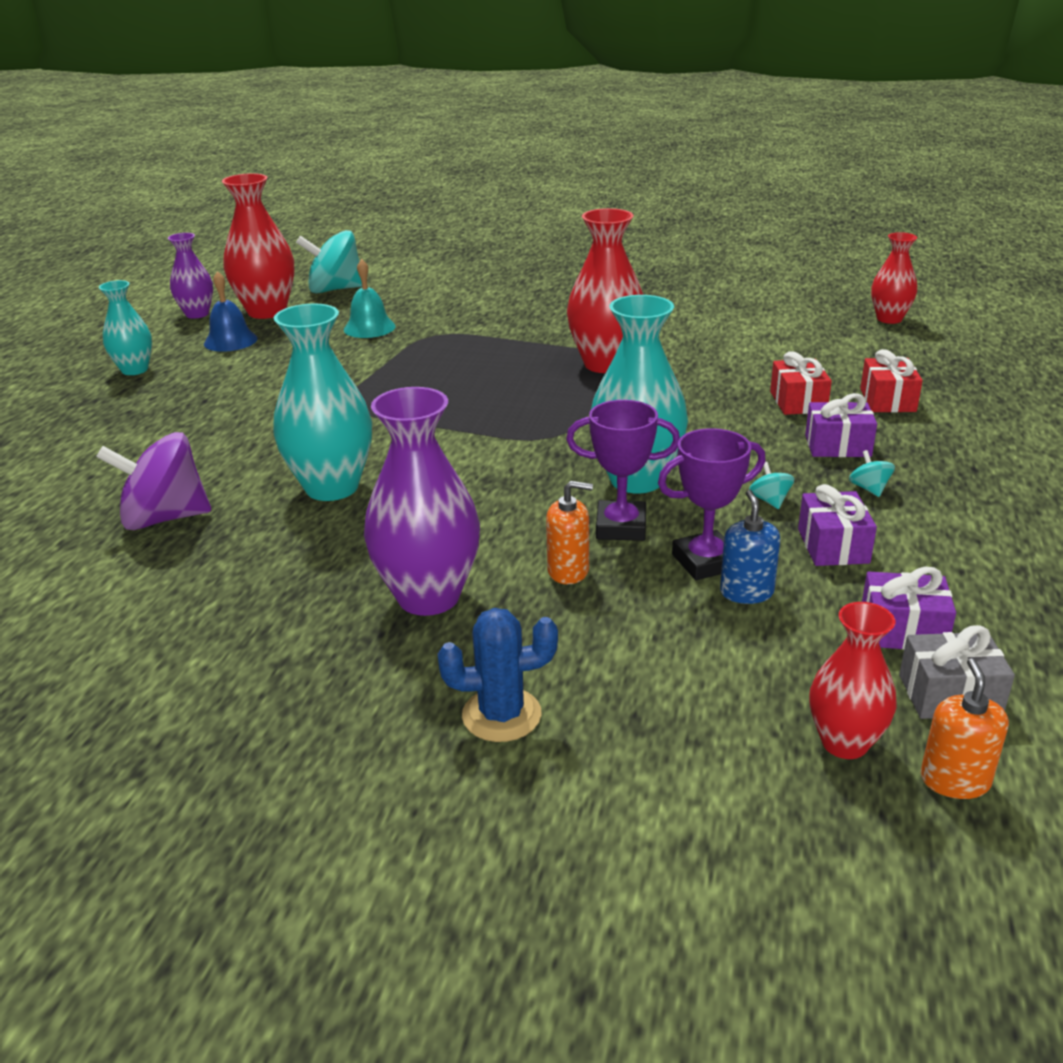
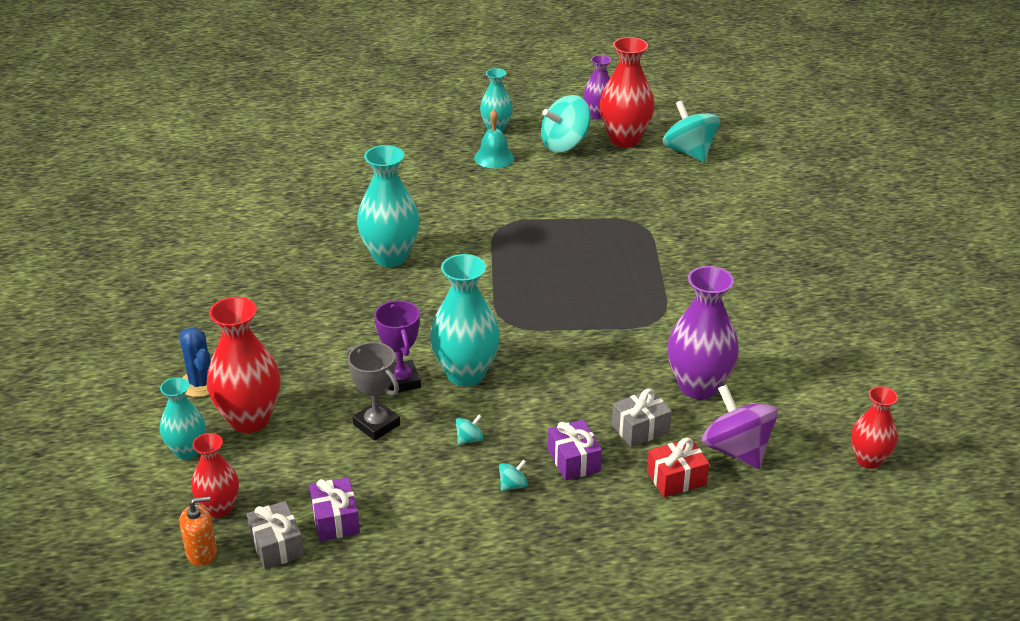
camera: 65 degrees right, 5 degrees up
(164, 518) = (327, 214): purple spinning top -> purple spinning top (736, 450)
(230, 341) = (564, 144): blue bell -> turquoise spinning top
(369, 328) = (629, 191): turquoise bell -> turquoise bell (494, 157)
(428, 597) = (292, 329): purple vase -> purple vase (698, 386)
(568, 571) = (341, 372): orange soap dispenser -> none
(606, 364) = (643, 317): red vase -> red vase (249, 419)
(679, 759) = (187, 451): none -> turquoise vase
(705, 562) = (376, 424): purple trophy -> grey trophy
(746, 592) = (349, 448): blue soap dispenser -> none
(798, 402) = (640, 429): red gift -> grey gift
(833, 546) = (422, 477): purple gift -> none

